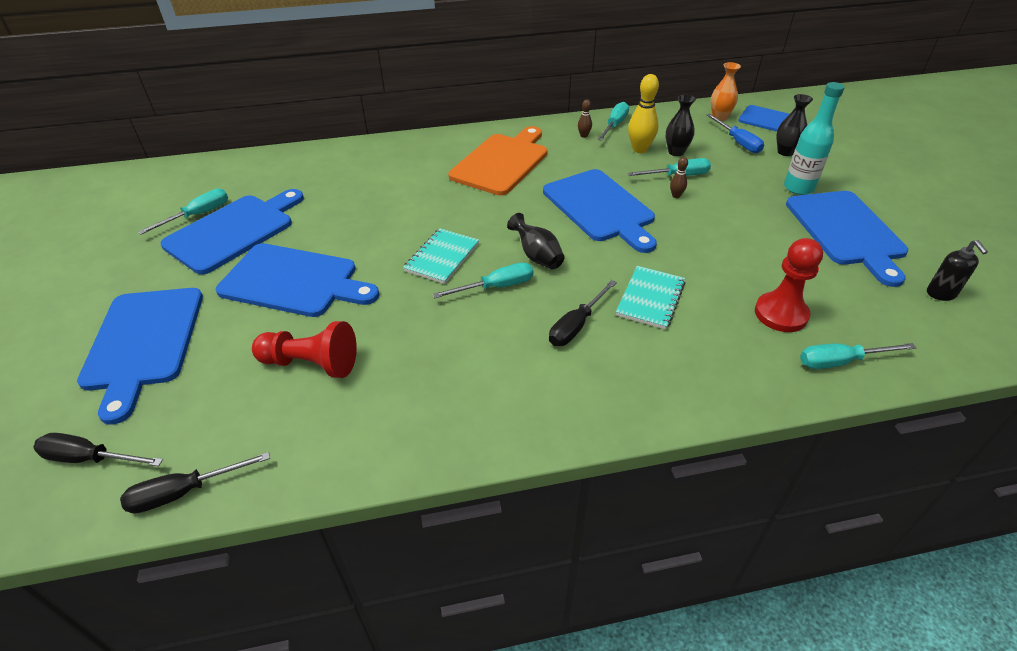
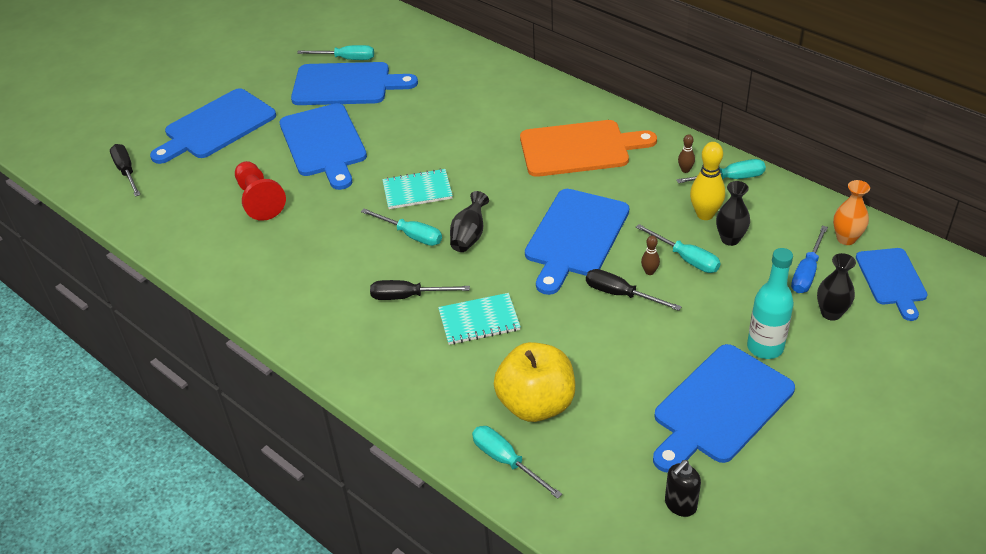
camera: 55 degrees right, 0 degrees up
(184, 492) = (132, 218): black screwdriver -> black screwdriver (620, 294)
(781, 314) = (536, 404): red pawn -> yellow apple

